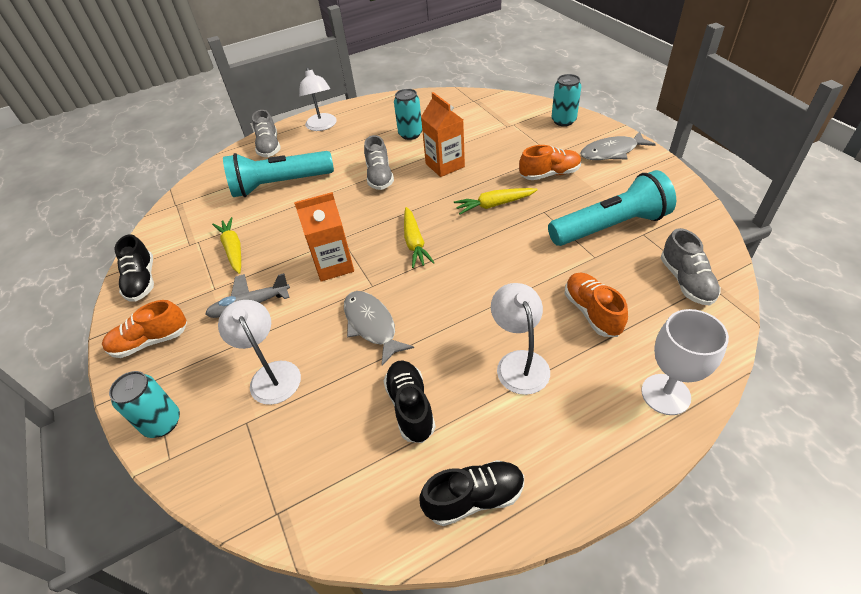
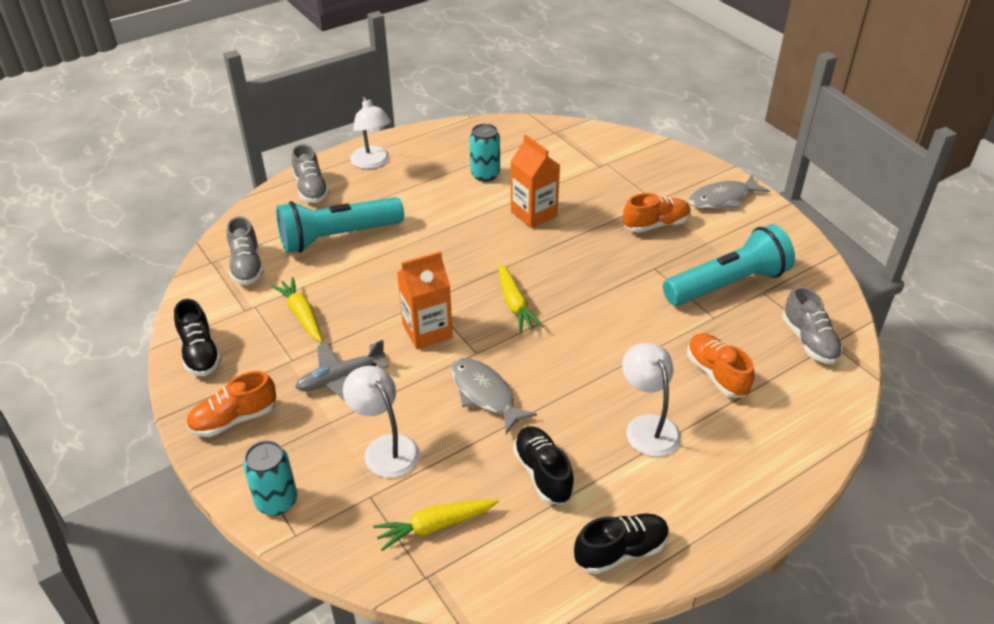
camera: 10 degrees left, 5 degrees down
(379, 177) = (458, 227): grey shoe -> grey shoe (247, 266)
(494, 205) = (598, 260): yellow carrot -> yellow carrot (435, 526)
(563, 121) = (664, 160): turquoise can -> none
(665, 394) = (794, 450): white goblet -> none

